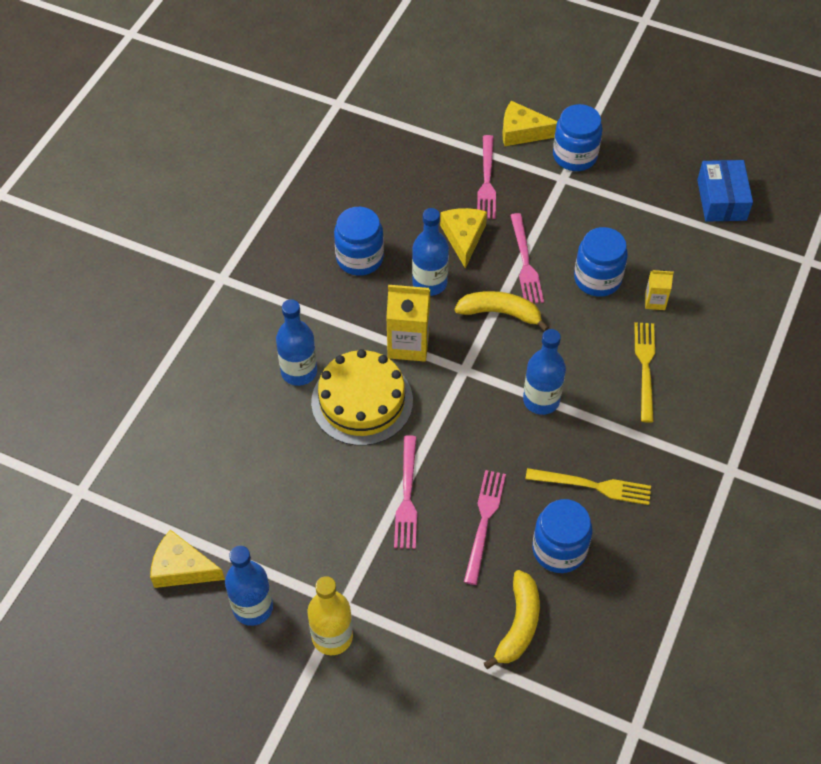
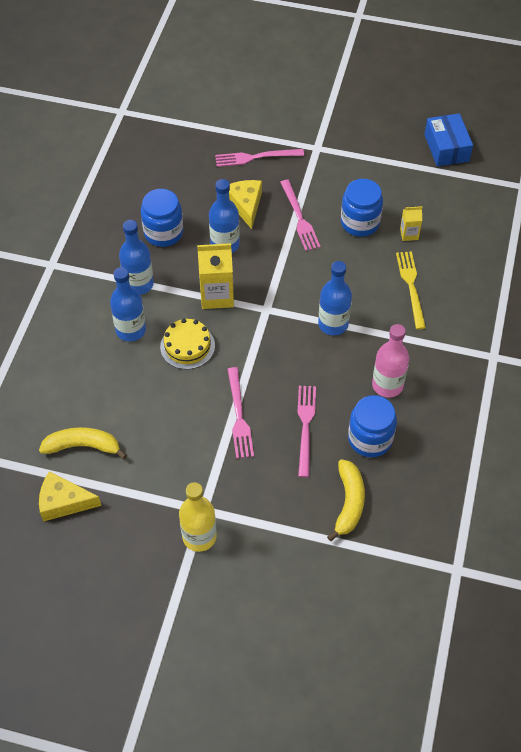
camera: 10 degrees left, 0 degrees up
(253, 607) = (129, 524): blue bottle -> blue bottle (139, 284)
(362, 401) = (187, 346): yellow cake -> yellow cake, size x0.65
(486, 180) = (255, 157): pink fork -> pink fork turned 90 degrees clockwise
(500, 313) = (287, 260): yellow banana -> yellow banana (83, 446)
(522, 132) = (277, 115): yellow cheese -> none
(575, 156) = (323, 129): blue jar -> none
(593, 486) = (387, 385): yellow fork -> pink bottle

